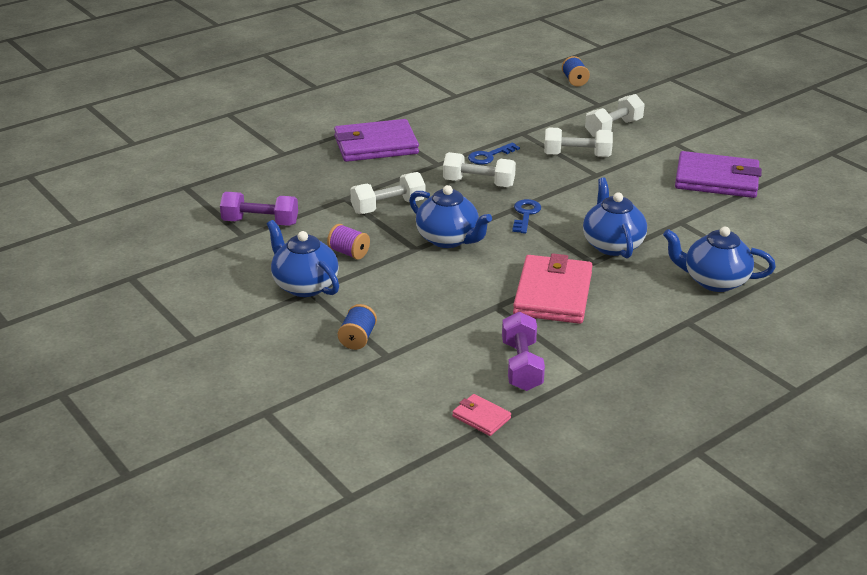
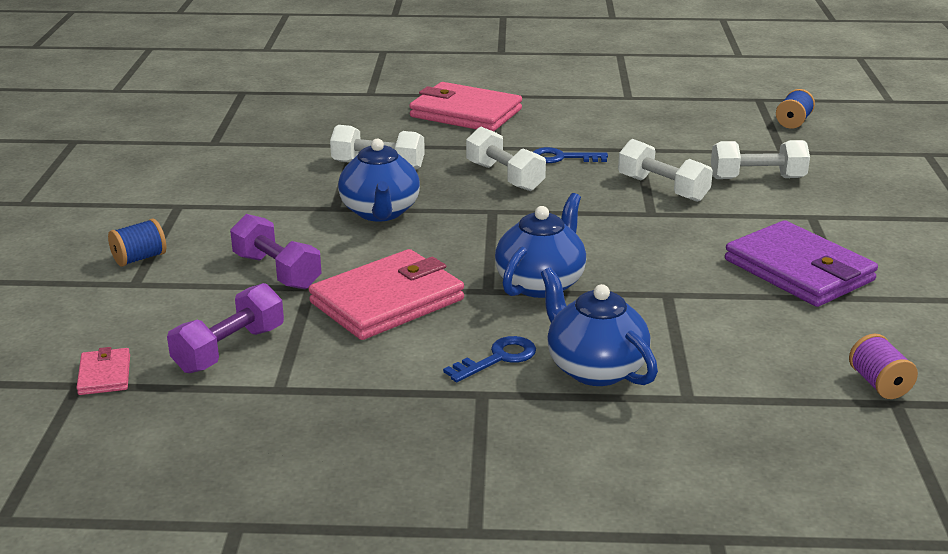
camera: 40 degrees right, 5 degrees down
(260, 222) = (246, 138): purple dumbbell -> purple dumbbell (277, 272)
(304, 285) = (183, 199): blue teapot -> none
(349, 253) = (270, 188): purple spool -> purple spool (879, 384)
(375, 145) = (465, 113): purple wallet -> pink wallet
(525, 214) = (500, 220): blue key -> blue key (498, 358)

